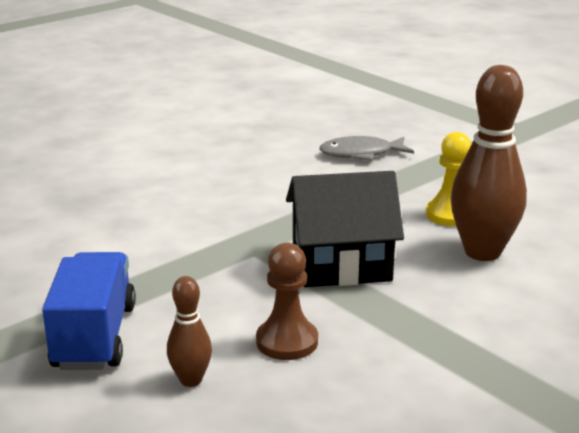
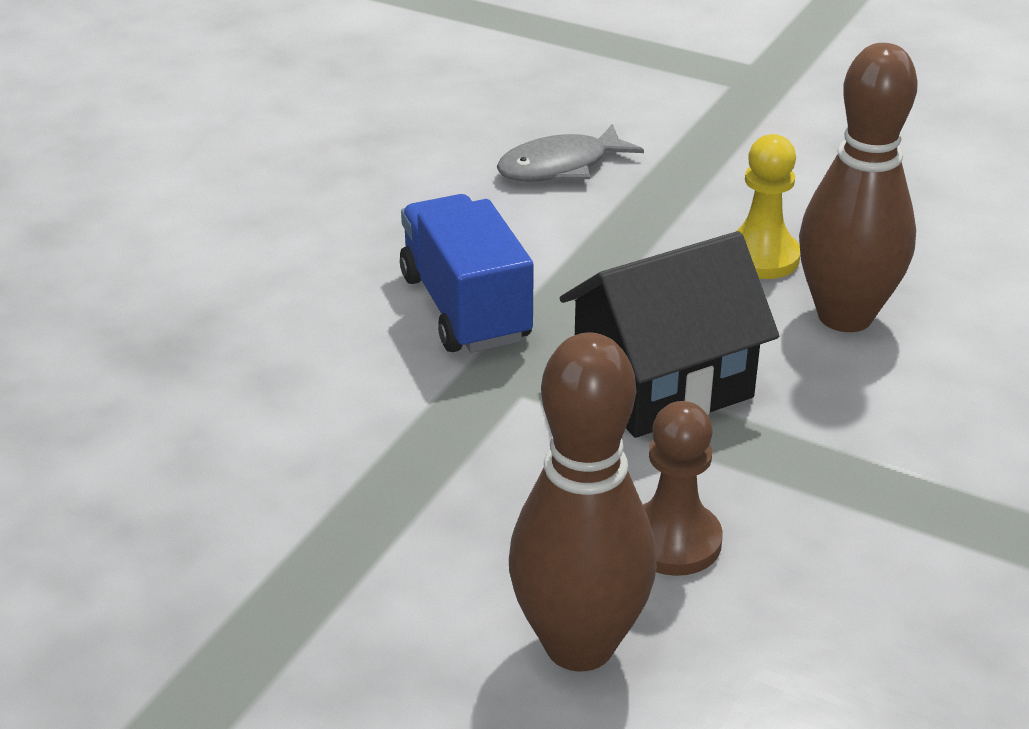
camera: 20 degrees left, 10 degrees up
(94, 337) = (380, 607): blue truck -> blue truck (465, 308)
(191, 380) = (579, 645): brown bowling pin -> brown bowling pin, size x2.02

